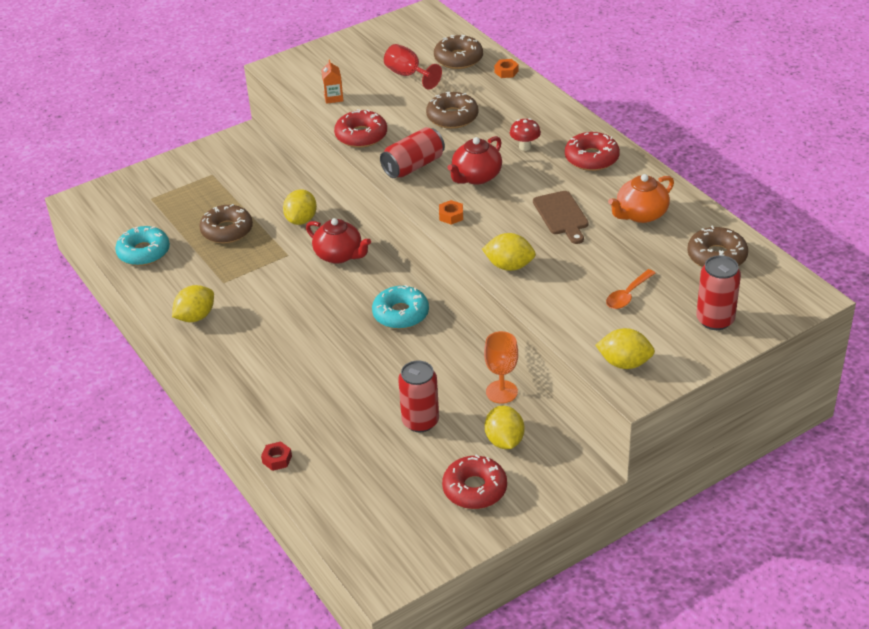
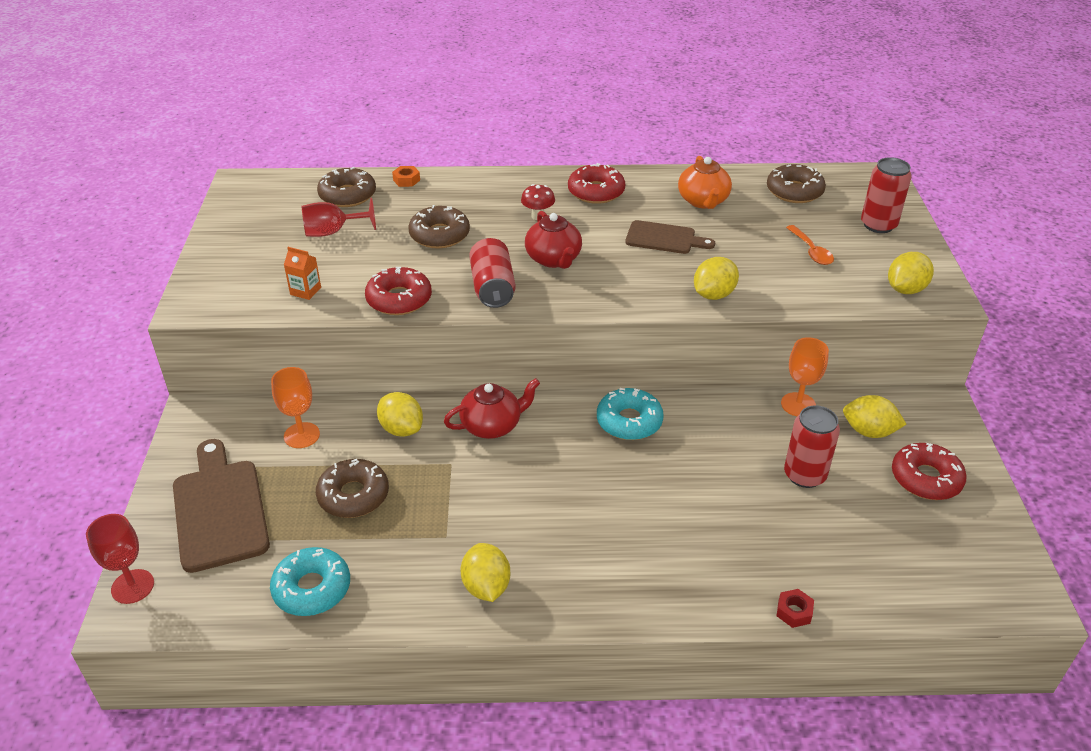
camera: 60 degrees left, 0 degrees up
(98, 191) = (132, 586): none -> red goblet
(175, 188) = (219, 509): none -> brown cutting board
(260, 185) = (301, 435): none -> orange goblet
(451, 216) = (601, 297): orange nut -> none

